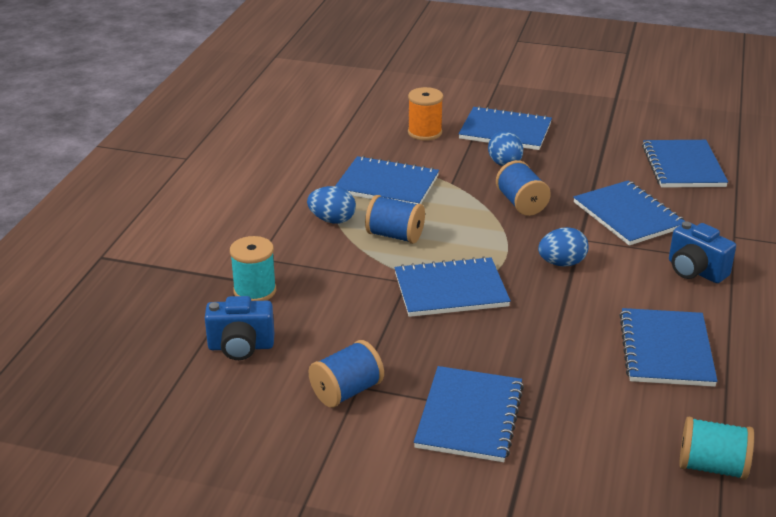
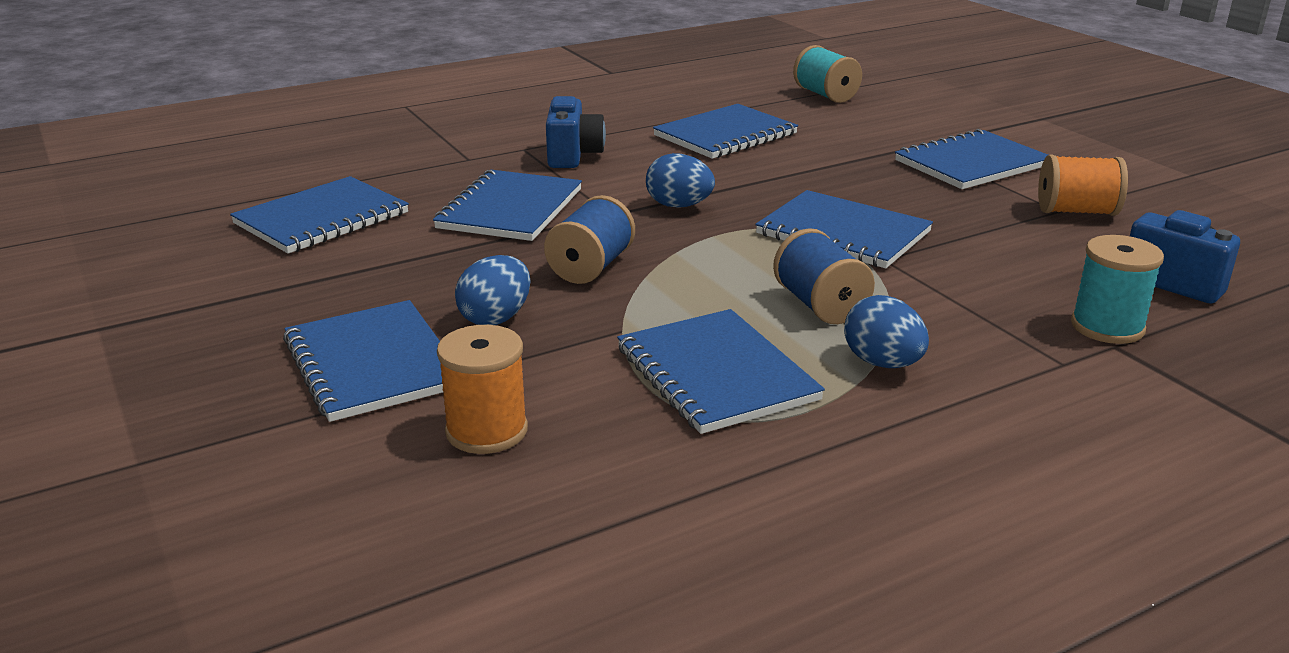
camera: 135 degrees left, 5 degrees down
(347, 391) = (1076, 211): blue spool -> orange spool

